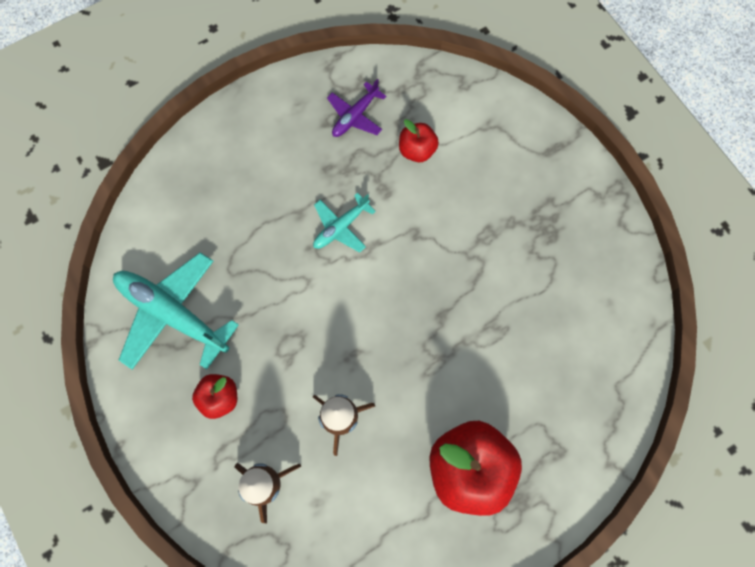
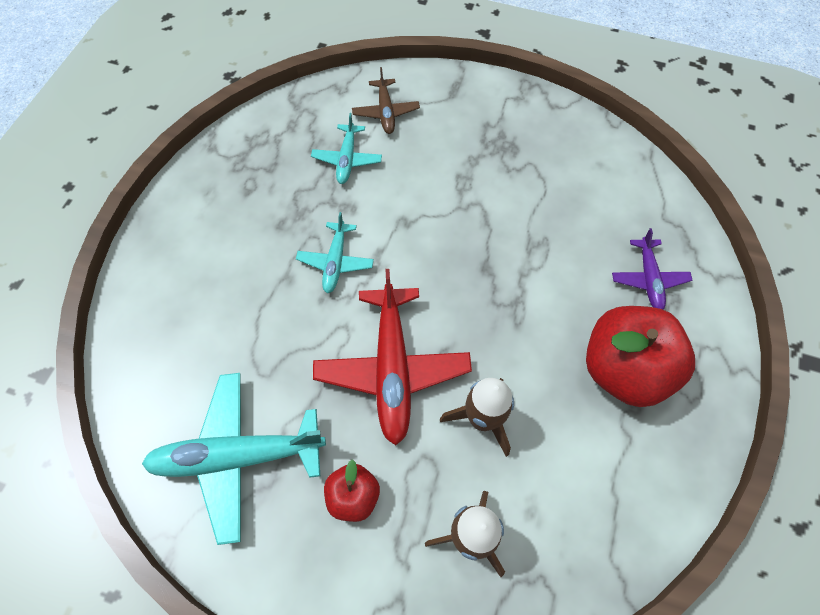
camera: 40 degrees left, 10 degrees down
(313, 335) = (392, 369): none -> red plane
(355, 116) = (269, 168): purple plane -> purple plane (648, 279)
(417, 150) = (347, 159): red apple -> turquoise plane
(480, 130) = (386, 112): none -> brown plane

